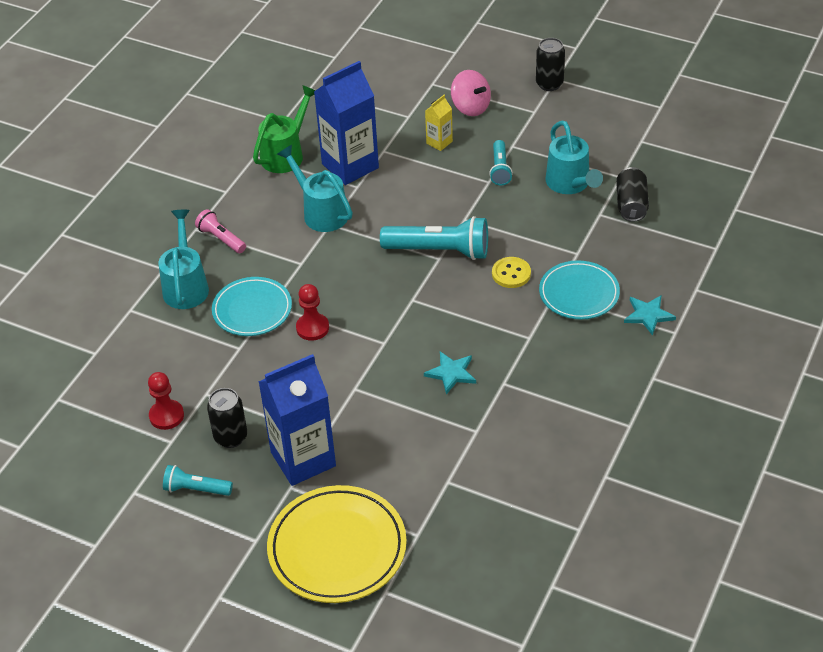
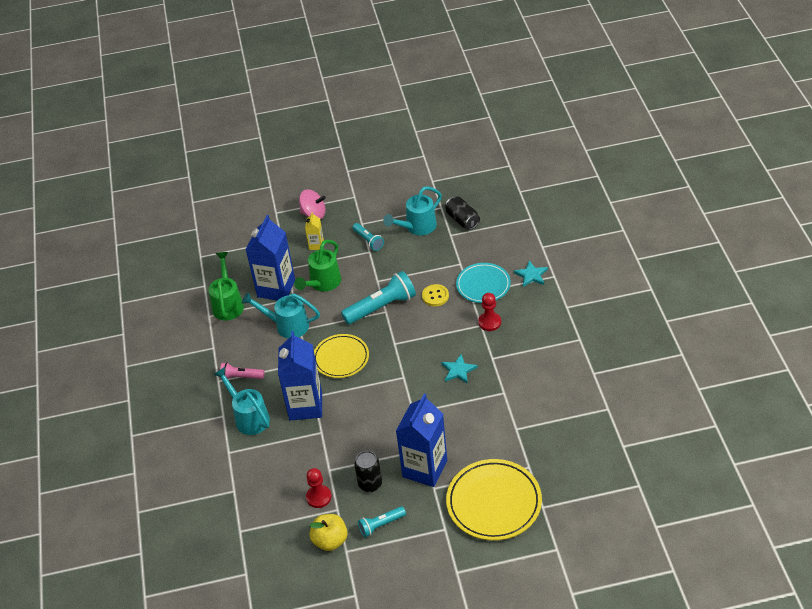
camera: 35 degrees left, 0 degrees up
(130, 470) = (330, 540): none -> yellow apple
(252, 310) = (305, 406): turquoise plate -> blue carton
(312, 328) = (353, 394): red pawn -> red pawn (489, 322)
(340, 281) = (341, 358): none -> yellow plate
(403, 188) = (322, 283): none -> green watering can
(549, 84) = (346, 176): black can -> none
(570, 184) = (417, 227): turquoise watering can -> turquoise watering can turned 105 degrees clockwise

